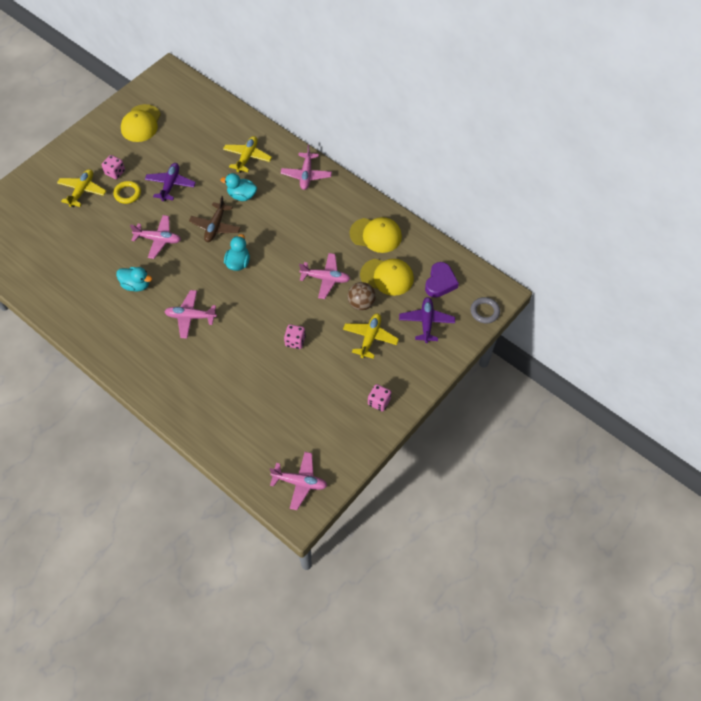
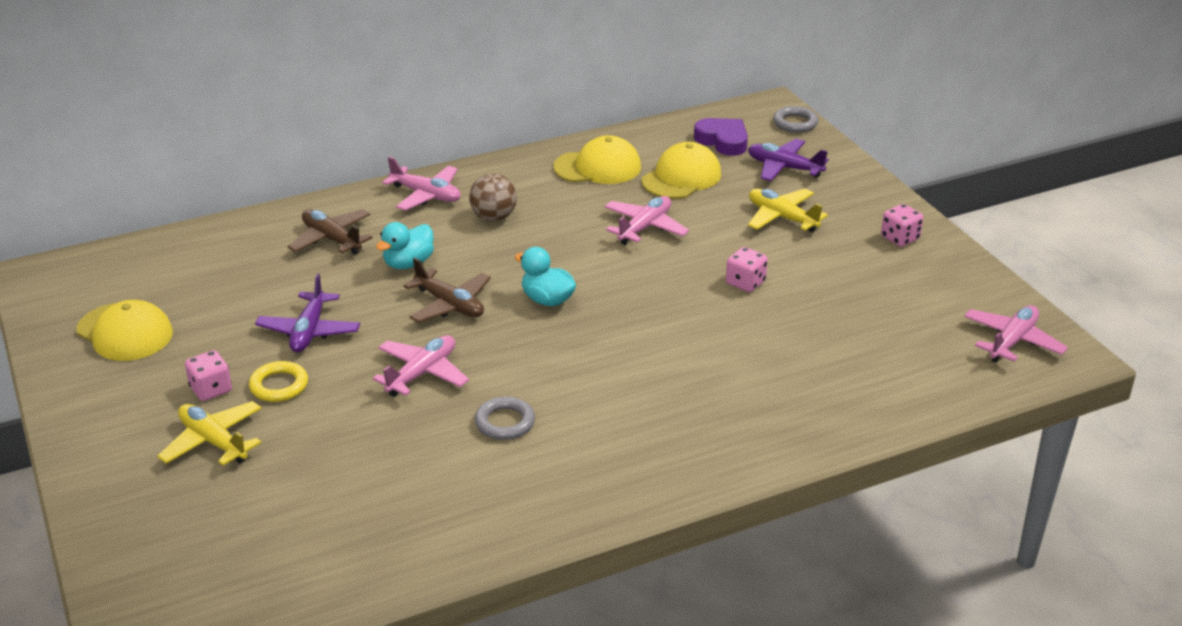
camera: 65 degrees left, 25 degrees down
(136, 285) = (505, 422): turquoise duck -> grey ring
(170, 185) = (309, 331): purple plane -> purple plane turned 120 degrees counterclockwise
(190, 317) = (623, 376): pink plane -> none
(247, 157) = (331, 239): yellow plane -> brown plane
(361, 303) = (714, 209): brown ball -> brown ball (493, 217)
(376, 235) = (597, 167): yellow cap -> yellow cap turned 45 degrees clockwise

